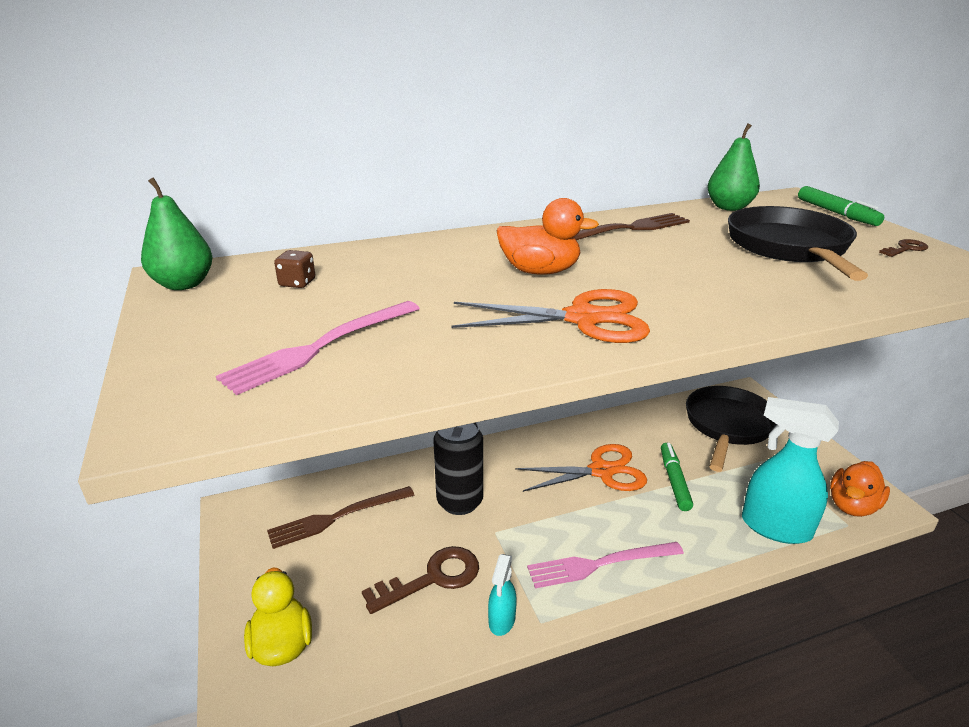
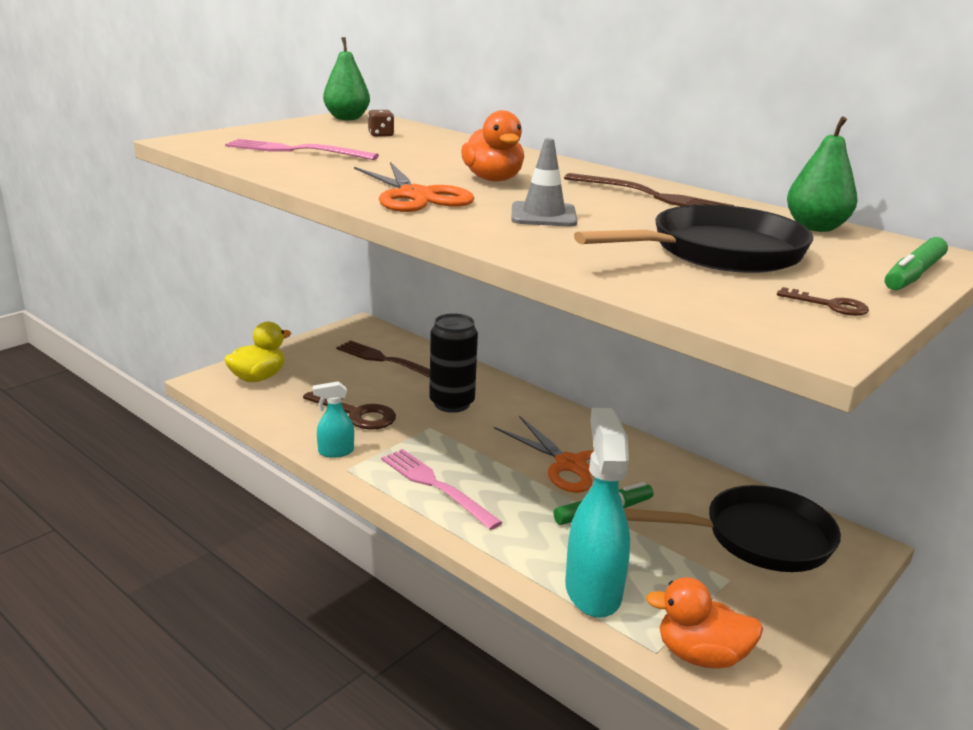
camera: 60 degrees right, 5 degrees down
(674, 279) = (543, 215): none -> grey traffic cone

